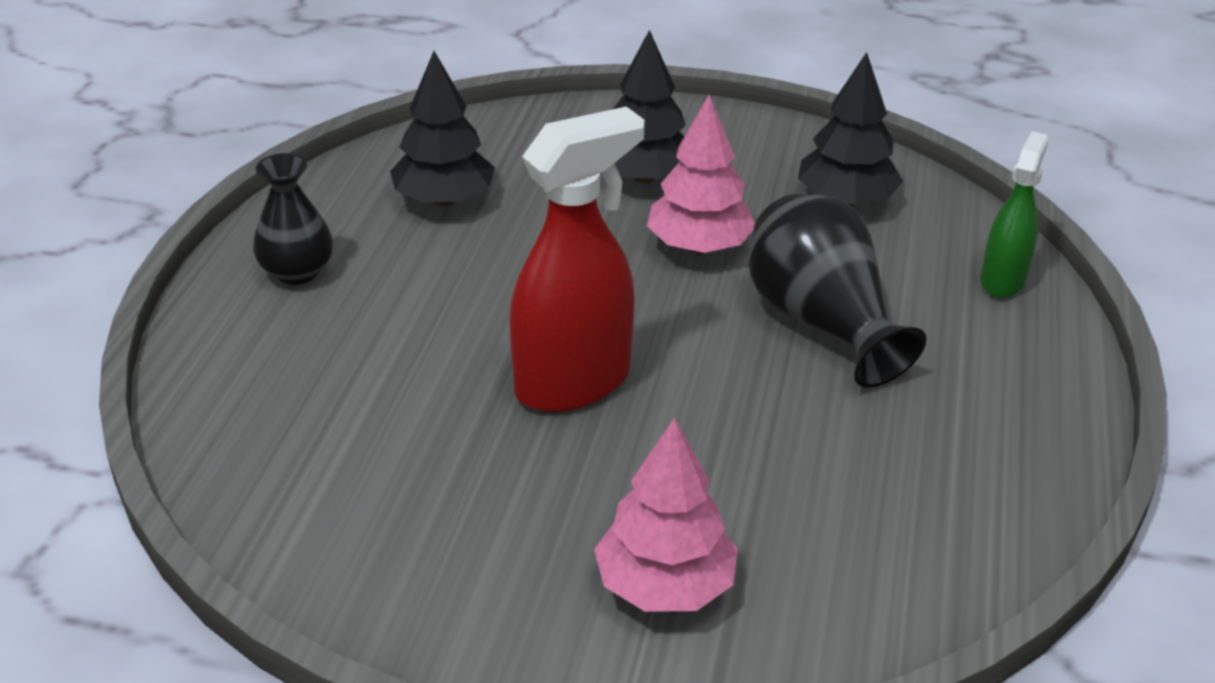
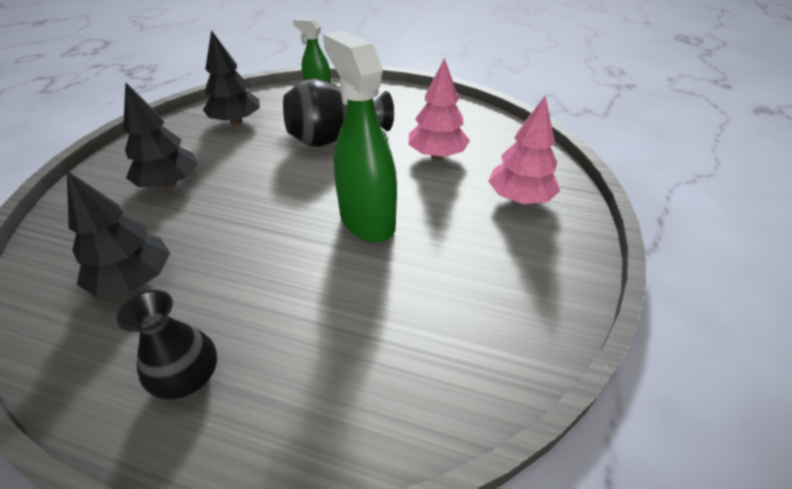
camera: 85 degrees left, 5 degrees up
(574, 383) = (367, 221): red spray bottle -> green spray bottle
(699, 246) = (254, 168): pink tree -> pink tree (437, 155)

